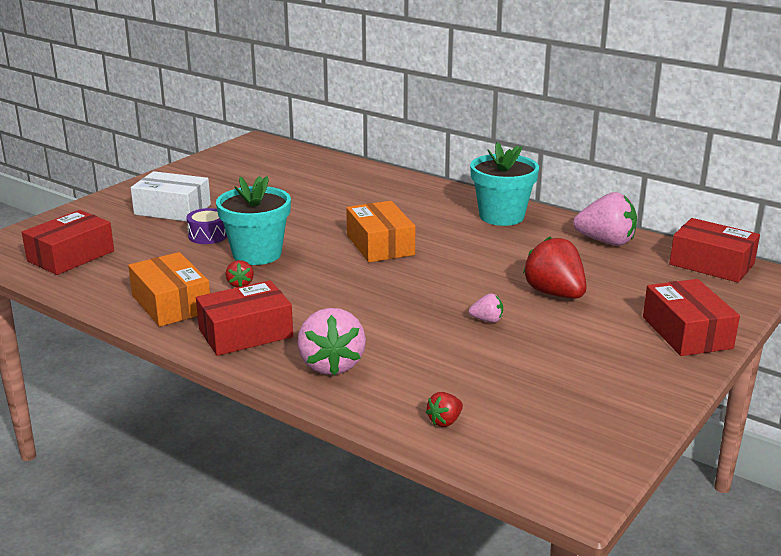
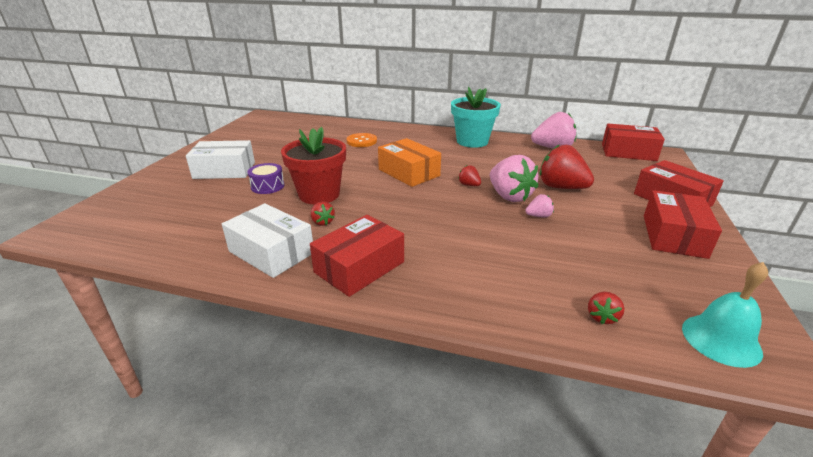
camera: 20 degrees left, 5 degrees up
(71, 256) = (148, 224): red box -> red box (673, 236)
(171, 304) = (271, 252): orange box -> white box
(257, 254) = (319, 194): turquoise flower pot -> red flower pot
(331, 364) = (458, 282): pink strawberry -> pink strawberry (509, 196)
(355, 195) = (361, 141): none -> orange button
(439, 271) = (469, 185): none -> red strawberry
(544, 463) = (721, 339): none -> turquoise bell

